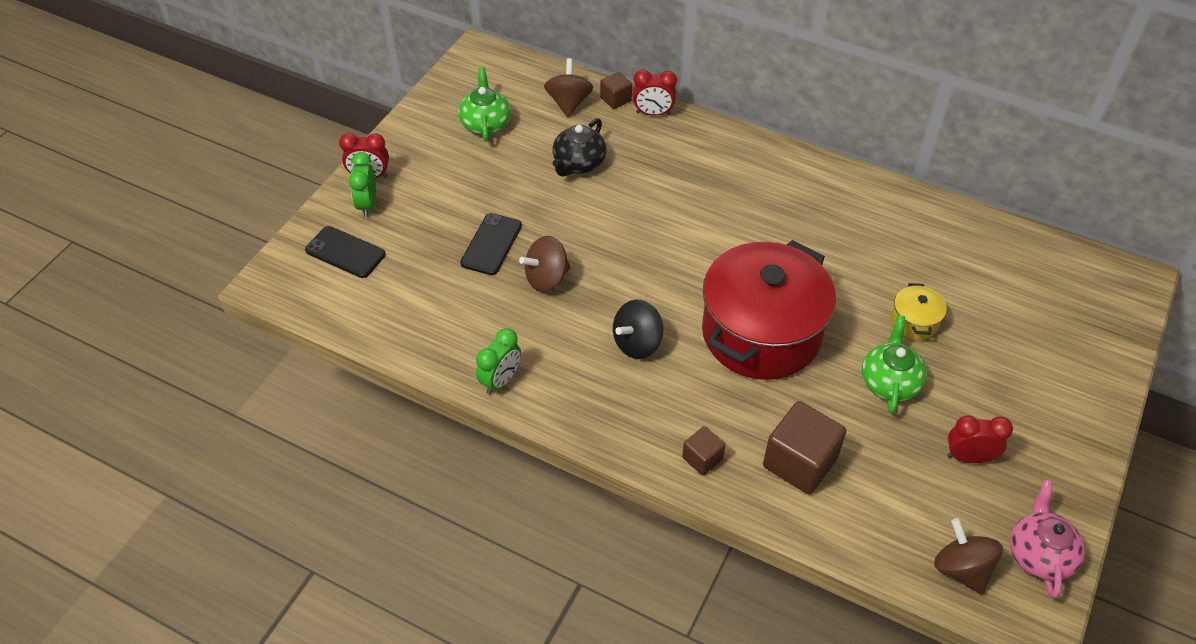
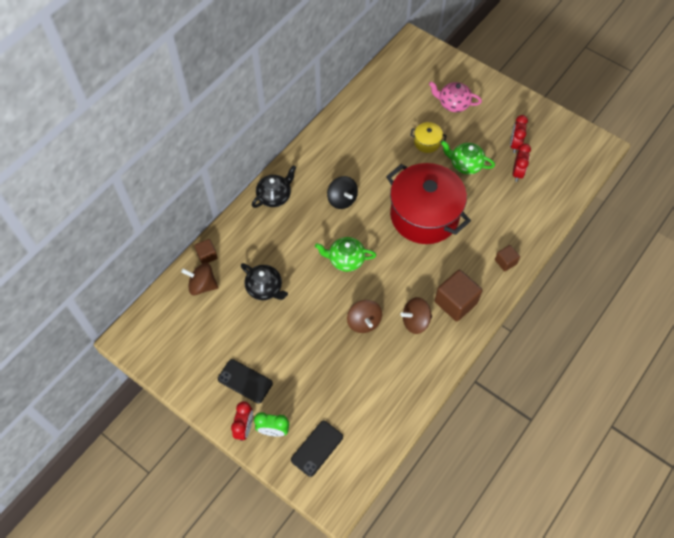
camera: 80 degrees left, 10 degrees up
(485, 123) = (209, 342): green teapot -> green teapot (345, 260)
(491, 244) = (328, 351): black phone -> black phone (245, 381)
(500, 380) = (440, 358): green clock -> none
(637, 343) = (422, 279): black spinning top -> black spinning top (342, 199)
(653, 113) = (227, 235): red clock -> red clock (517, 173)
(735, 150) = (275, 196): none -> black teapot
(799, 462) = (512, 217): brown cube -> brown cube (455, 302)
(961, 569) = (576, 166): brown spinning top -> brown spinning top (415, 321)
(1039, 554) = (570, 134): pink teapot -> pink teapot (453, 104)

